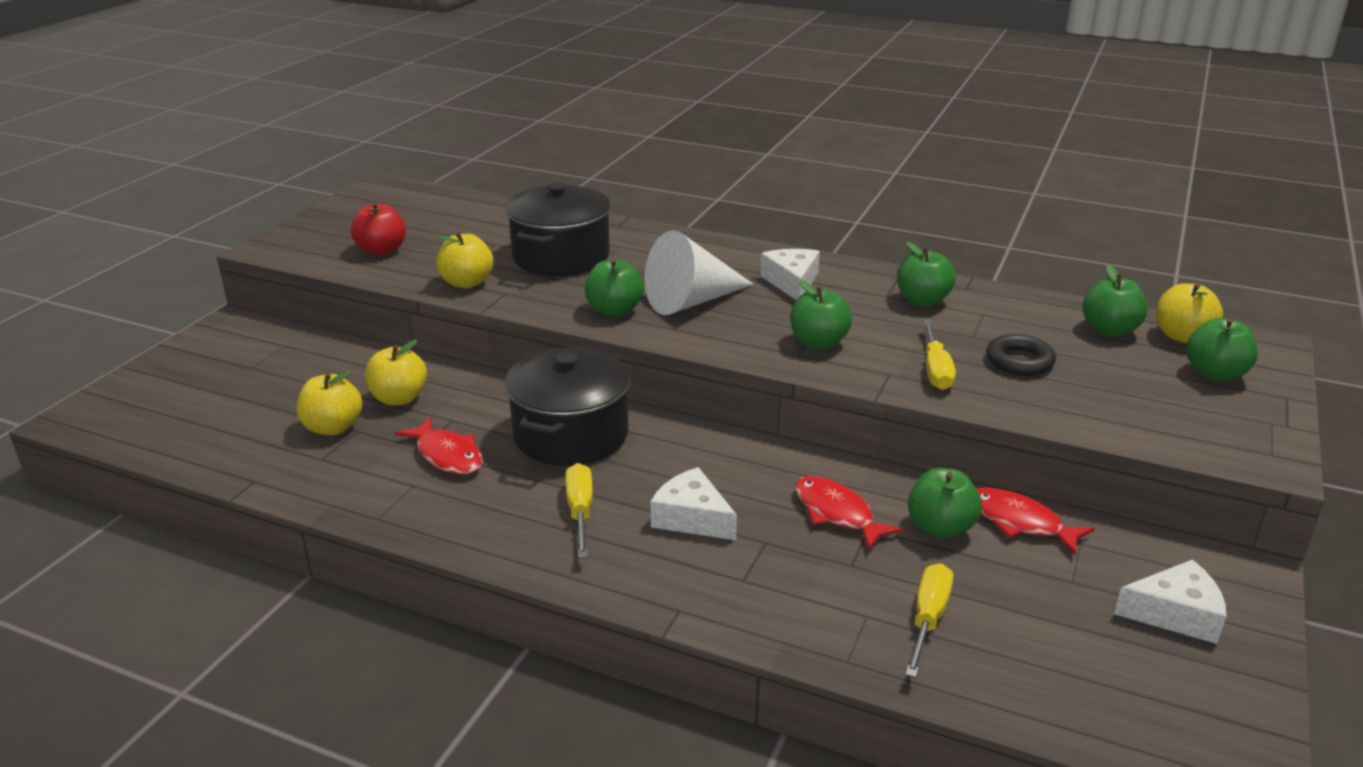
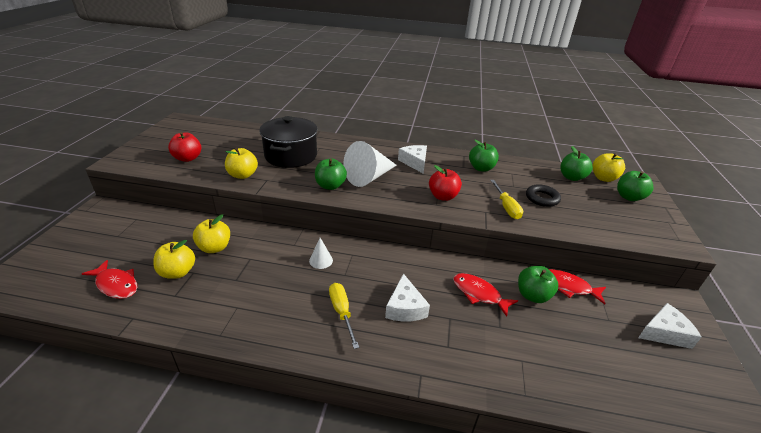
camera: 15 degrees left, 5 degrees up
(447, 455) = (253, 283): red fish -> red fish (116, 284)
(571, 434) = (321, 260): black pot -> white cone
(691, 518) = (405, 307): white cheese -> white cheese turned 120 degrees counterclockwise
(818, 343) = (443, 196): green apple -> red apple
(928, 619) = (553, 357): yellow screwdriver -> none

